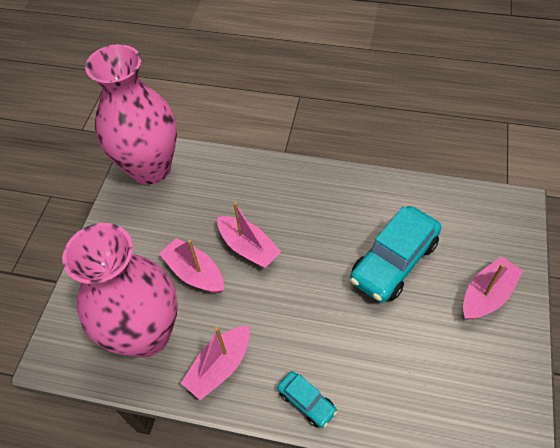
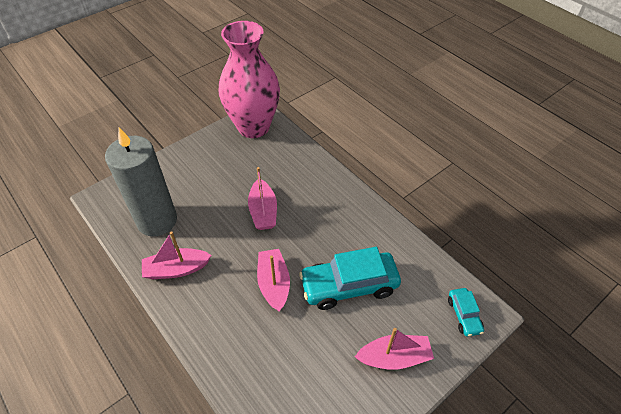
camera: 35 degrees right, 5 degrees down
(146, 334) = (157, 220): pink vase -> grey candle
(195, 273) = (217, 205): pink boat -> pink boat (274, 284)
(306, 401) = (203, 329): turquoise car -> turquoise car (464, 315)

